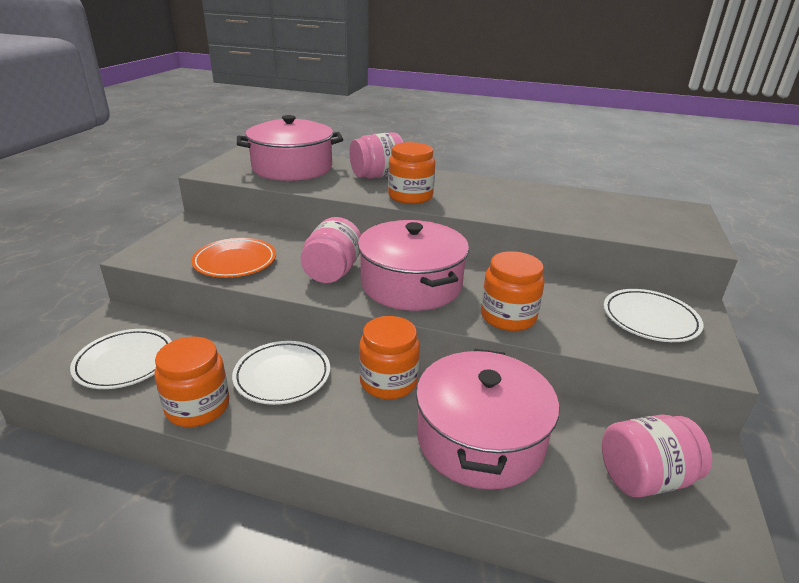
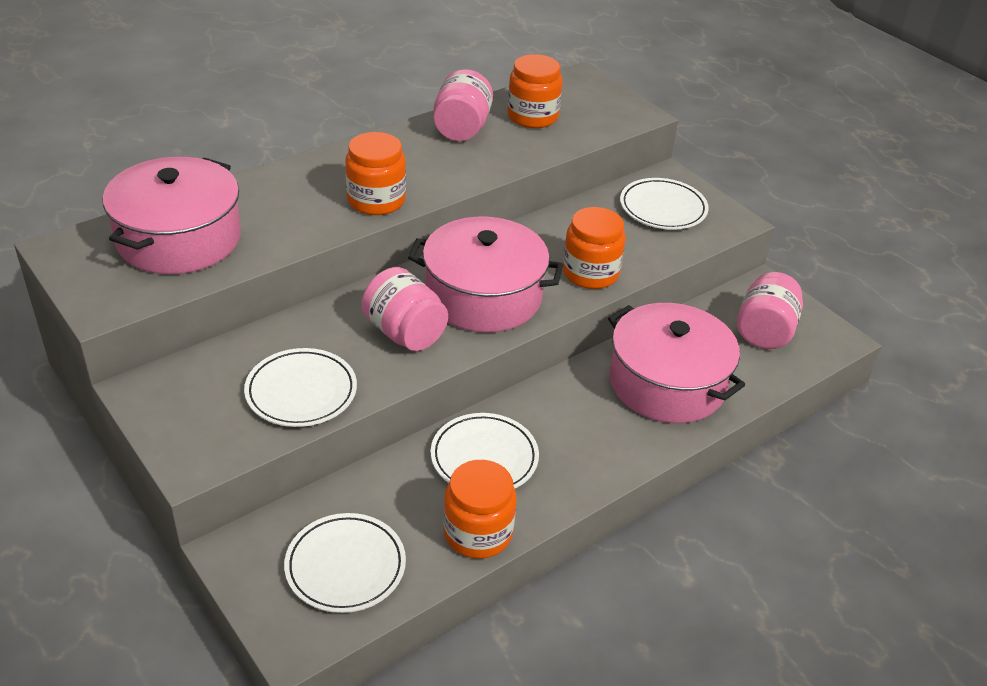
camera: 55 degrees left, 10 degrees up
(235, 262) = (301, 392): orange plate -> white plate
(377, 176) = (291, 192): pink jar -> pink jar (461, 129)
(388, 382) = (556, 395): orange jar -> orange jar (532, 116)

